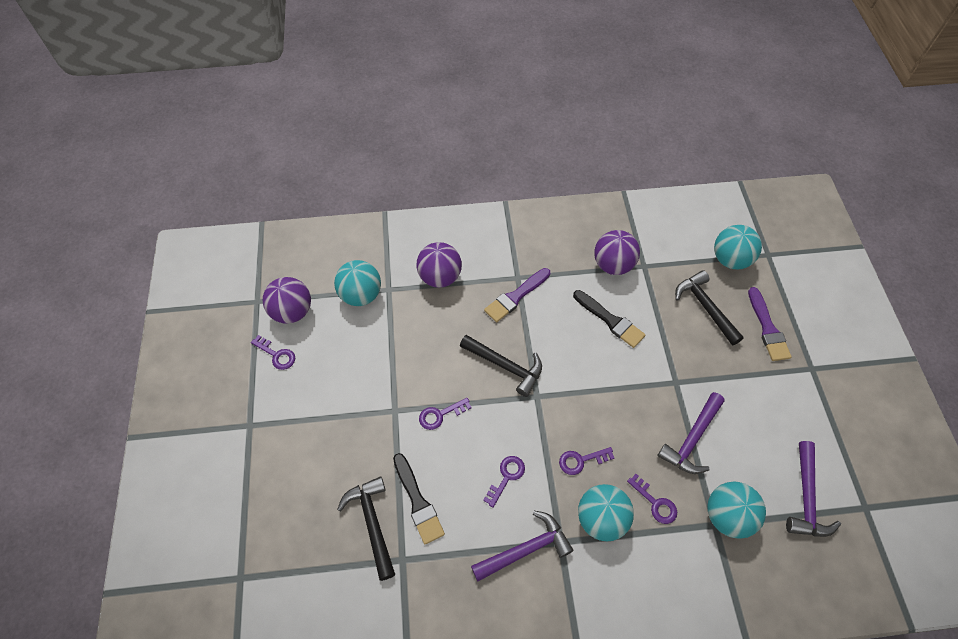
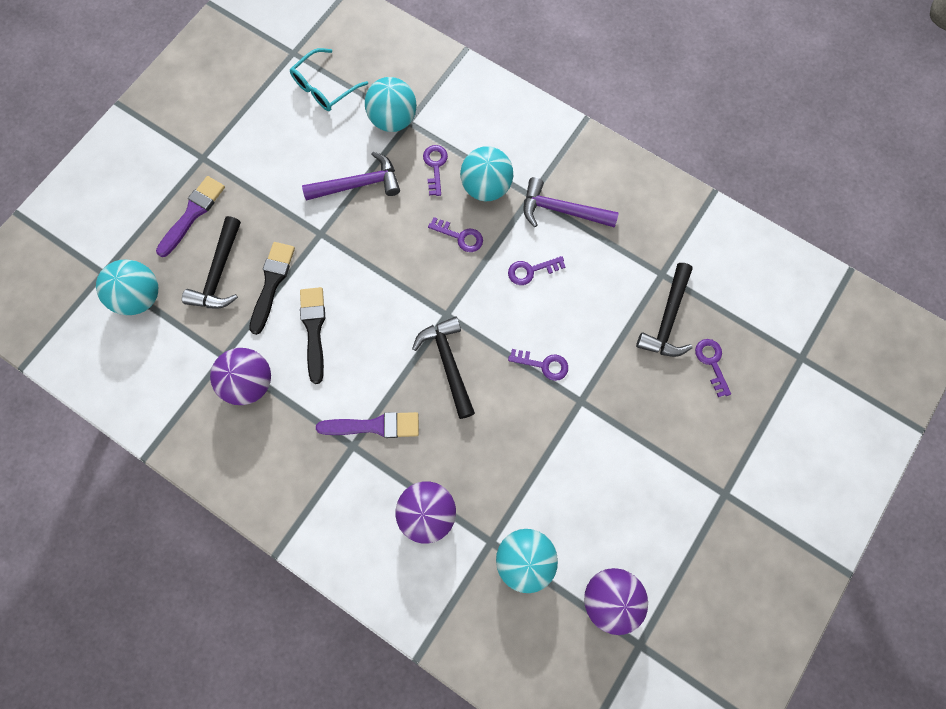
camera: 140 degrees left, 15 degrees up
(276, 355) = (656, 554): purple key -> purple key (711, 362)
(418, 502) = (618, 307): black brush -> black brush (272, 283)
(806, 497) = (324, 88): purple hammer -> turquoise glasses

